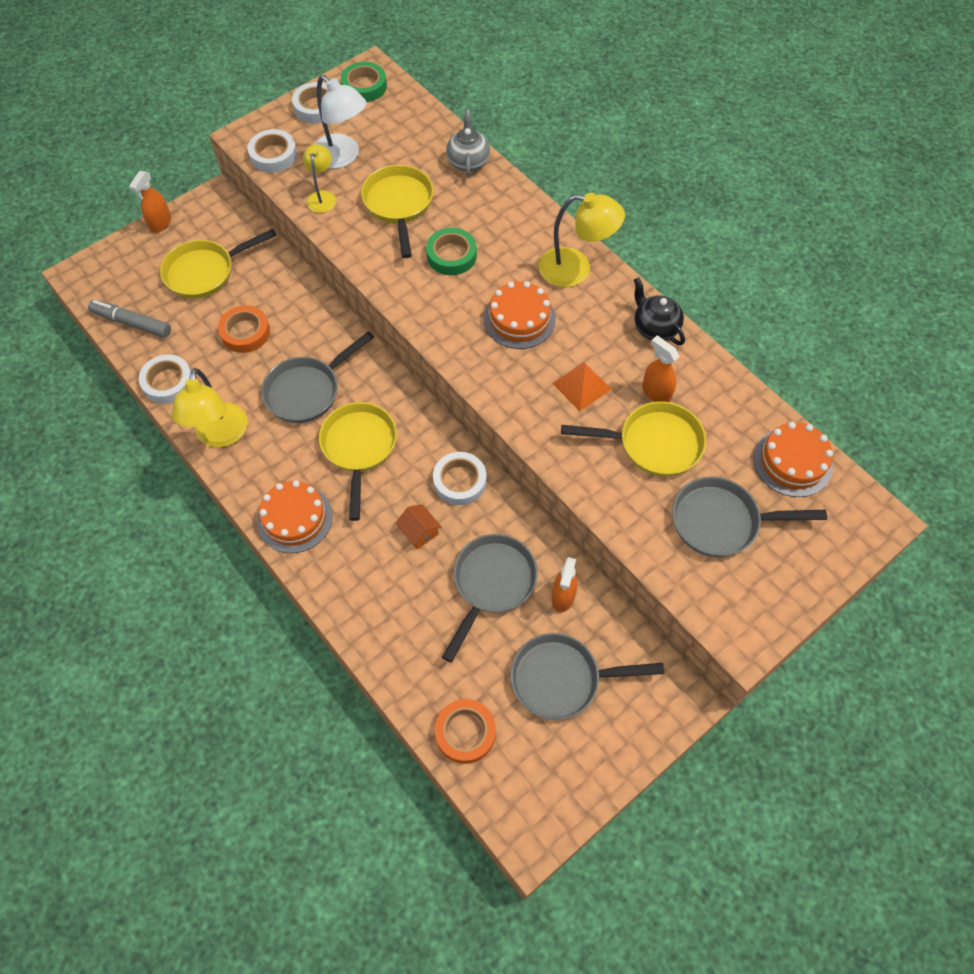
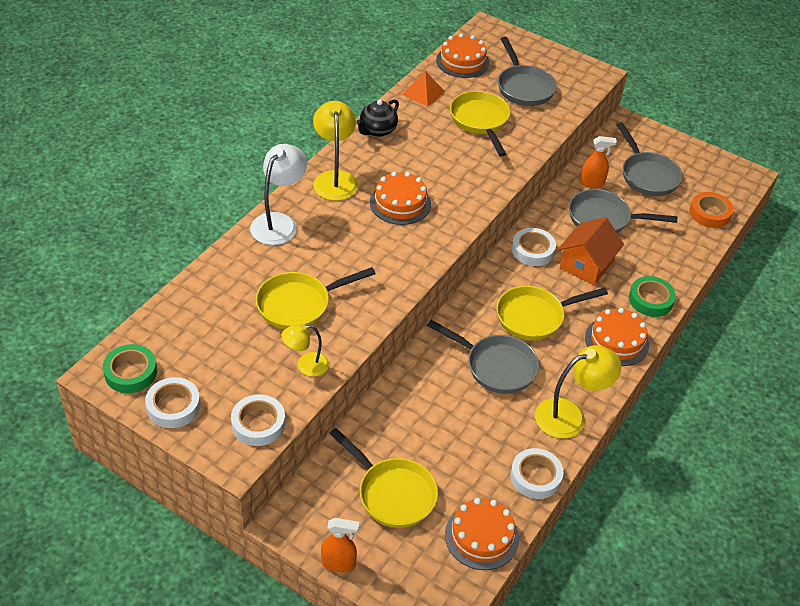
camera: 110 degrees left, 15 degrees down
(132, 323) = (481, 536): grey marker -> orange cake
(245, 332) = (453, 433): orange tape -> none
(342, 157) = (245, 363): white lamp -> white lamp (279, 222)
(419, 532) = (586, 264): orange house -> orange house, size x1.86
(451, 255) = (348, 256): green tape -> green tape (650, 300)
(468, 161) = (225, 267): grey teapot -> none
(582, 386) = (448, 161): orange pyramid -> orange pyramid (423, 92)
(656, 393) = (437, 124): orange spray bottle -> none

